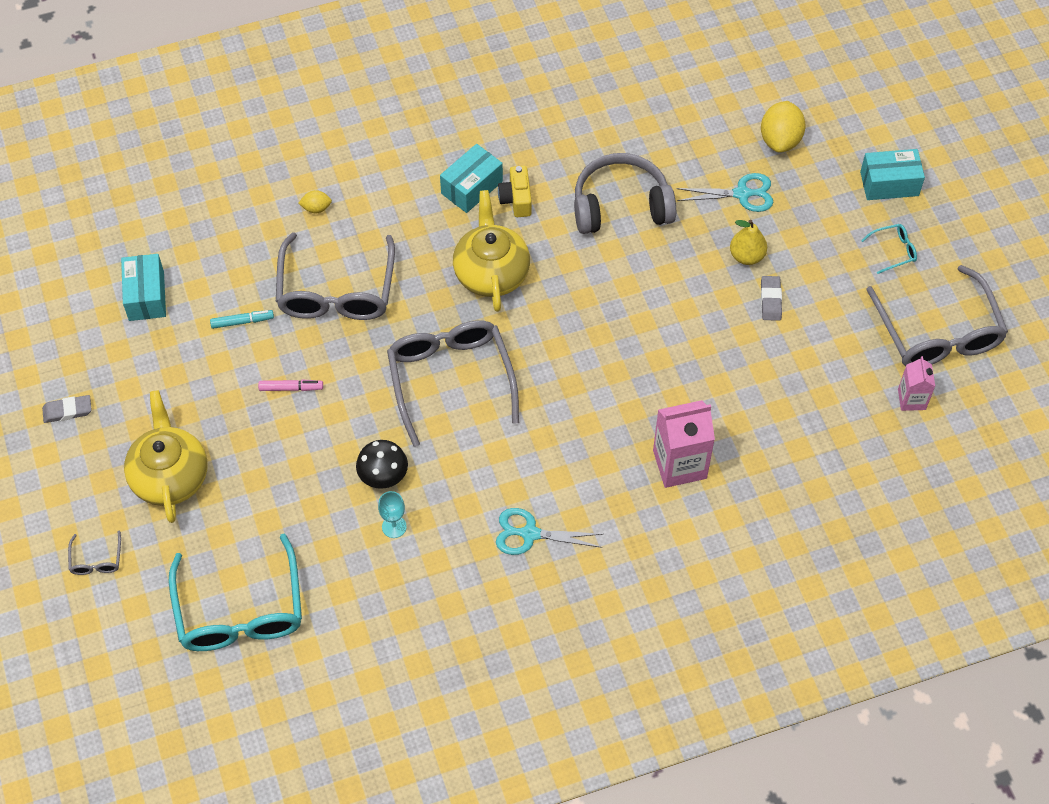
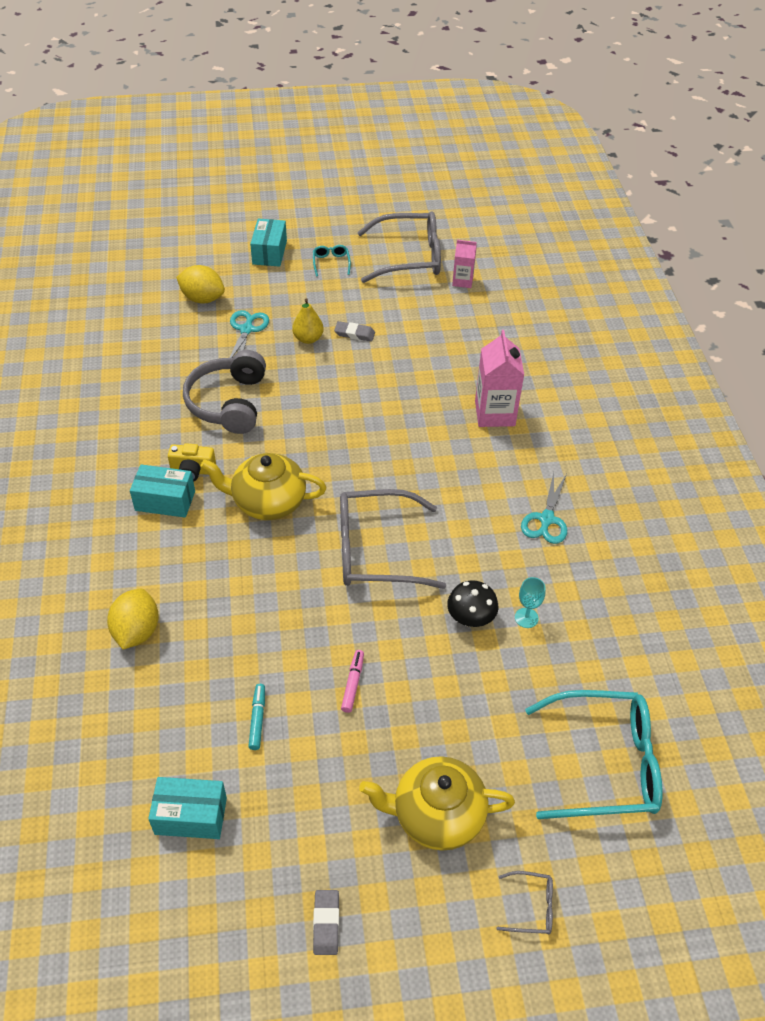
camera: 80 degrees left, 10 degrees down
(316, 208) = (137, 631): yellow lemon -> yellow lemon, size x1.96
(336, 291) = (247, 628): grey glasses -> none
(471, 187) = (165, 501): turquoise box -> turquoise box turned 45 degrees counterclockwise

